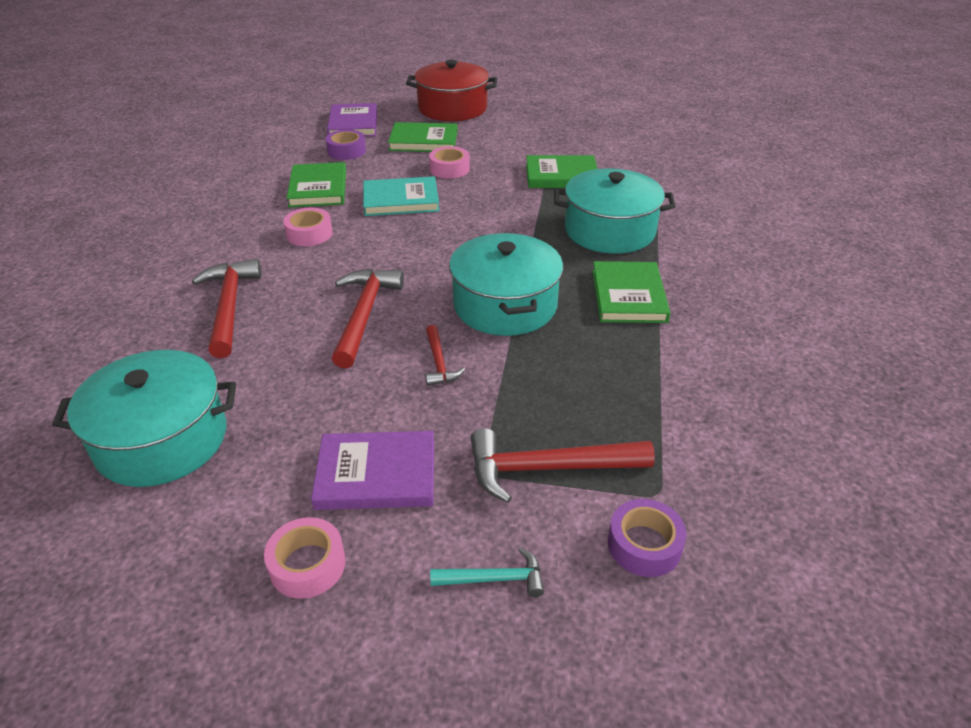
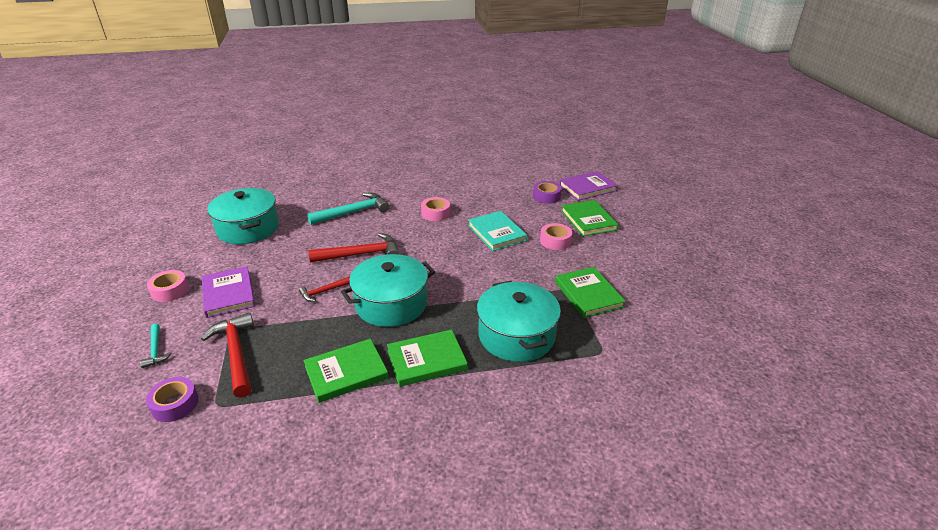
camera: 70 degrees right, 5 degrees down
(229, 307) = (353, 212): red hammer -> turquoise hammer
(318, 188) = (490, 201): green book -> green book (346, 373)
(452, 108) = (655, 219): red pot -> none

